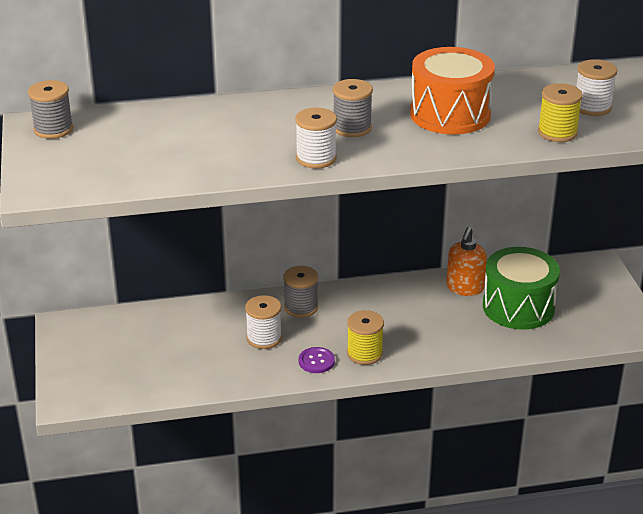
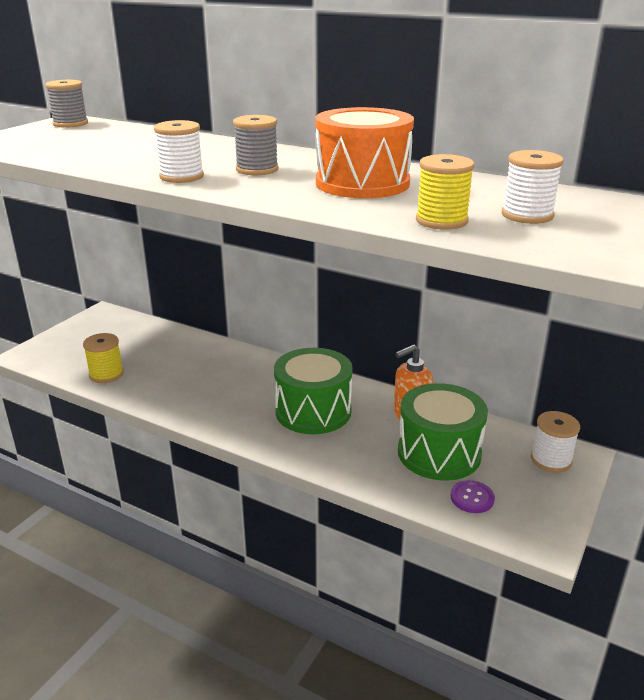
camera: 40 degrees right, 5 degrees down
(264, 338) = (200, 377): white spool -> white spool (551, 460)
(301, 307) = (259, 369): grey spool -> none
(316, 361) = (208, 410): purple button -> purple button (472, 498)
(364, 354) = (251, 423): yellow spool -> yellow spool (106, 374)
(394, 320) = (313, 411): none -> green drum

